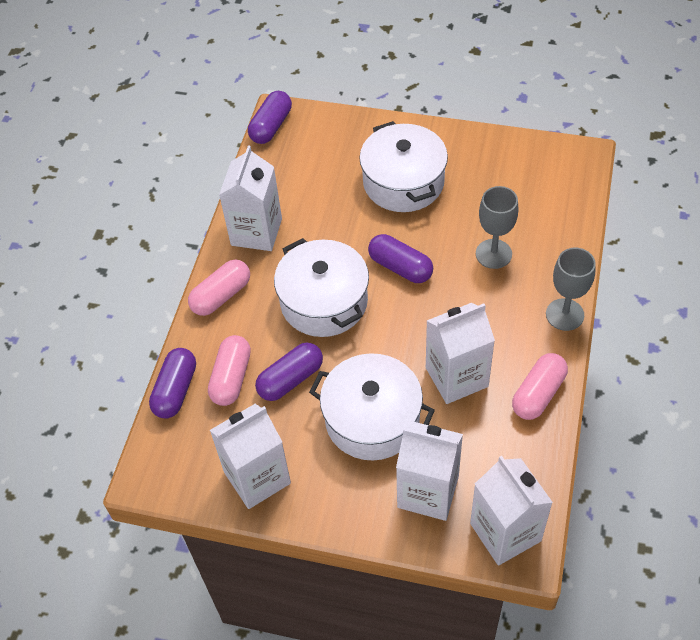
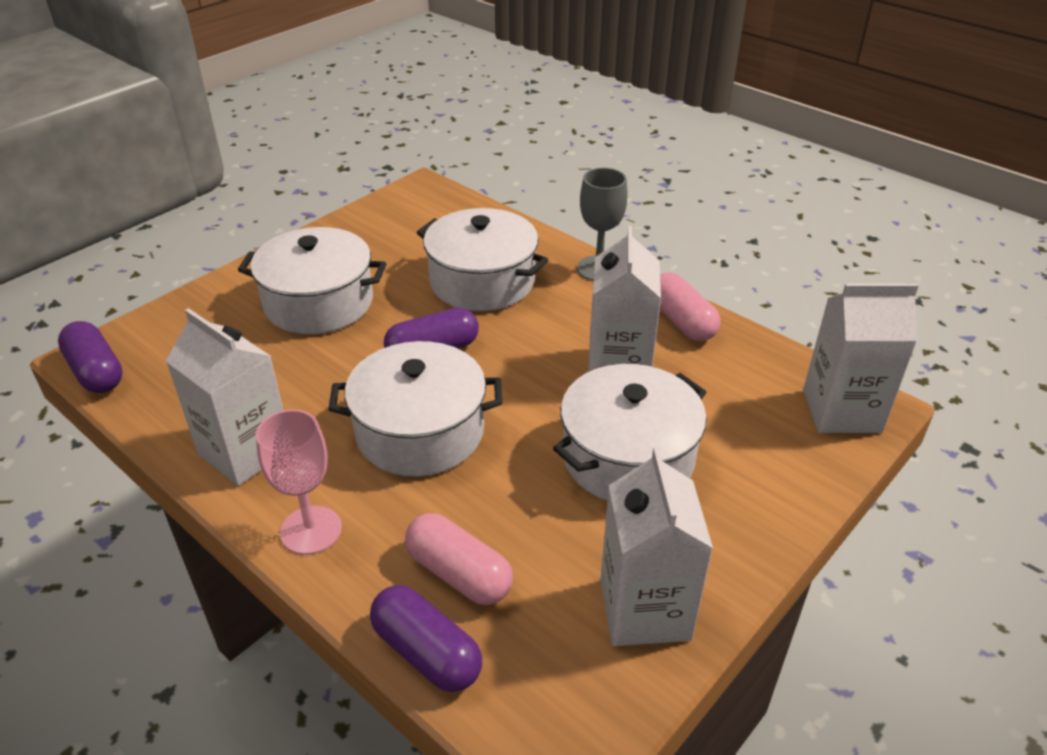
camera: 65 degrees left, 15 degrees down
(221, 296) = (311, 530): pink capsule -> pink goblet
(290, 379) = (511, 510): purple capsule -> none
(428, 492) = (758, 450): white carton -> none
(493, 254) = (482, 281): grey goblet -> white pot

